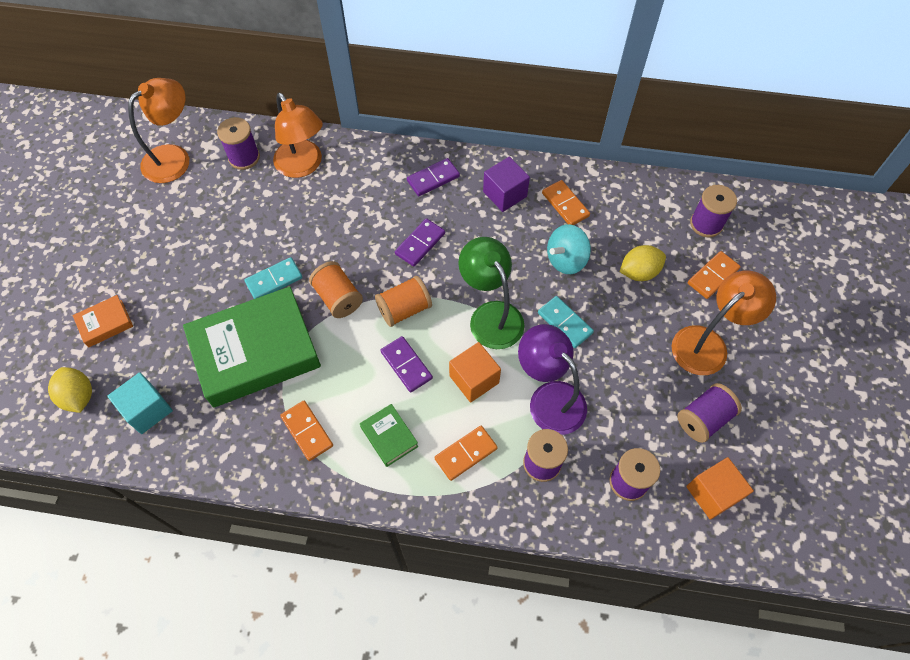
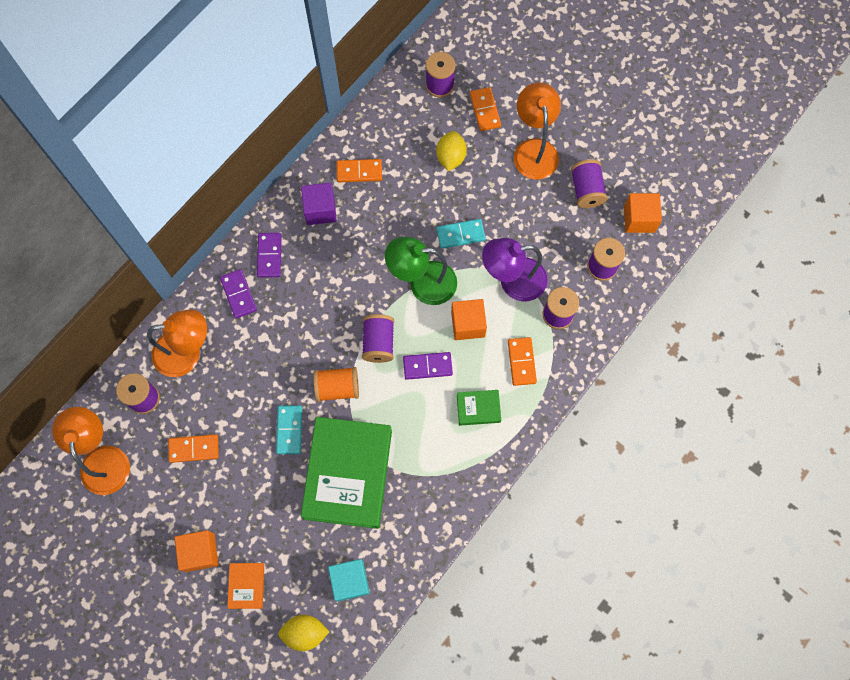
camera: 60 degrees left, 10 degrees up
(122, 270) = (200, 552): none -> orange cube
(307, 431) = (439, 466): orange domino -> orange domino (194, 448)
(404, 309) = (378, 342): orange spool -> purple spool
(420, 244) = (326, 299): purple domino -> purple domino (239, 294)
(566, 260) = (408, 201): turquoise spinning top -> none

